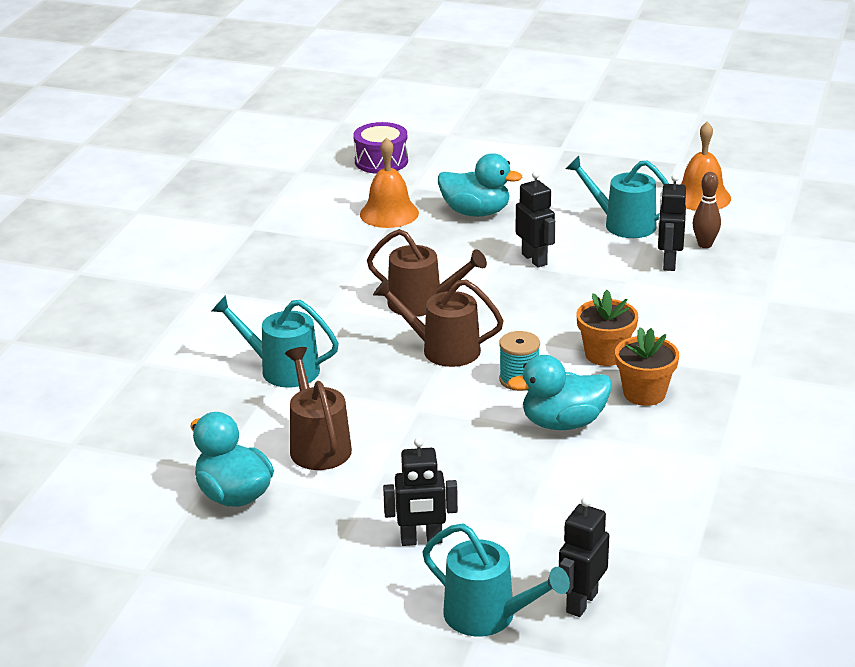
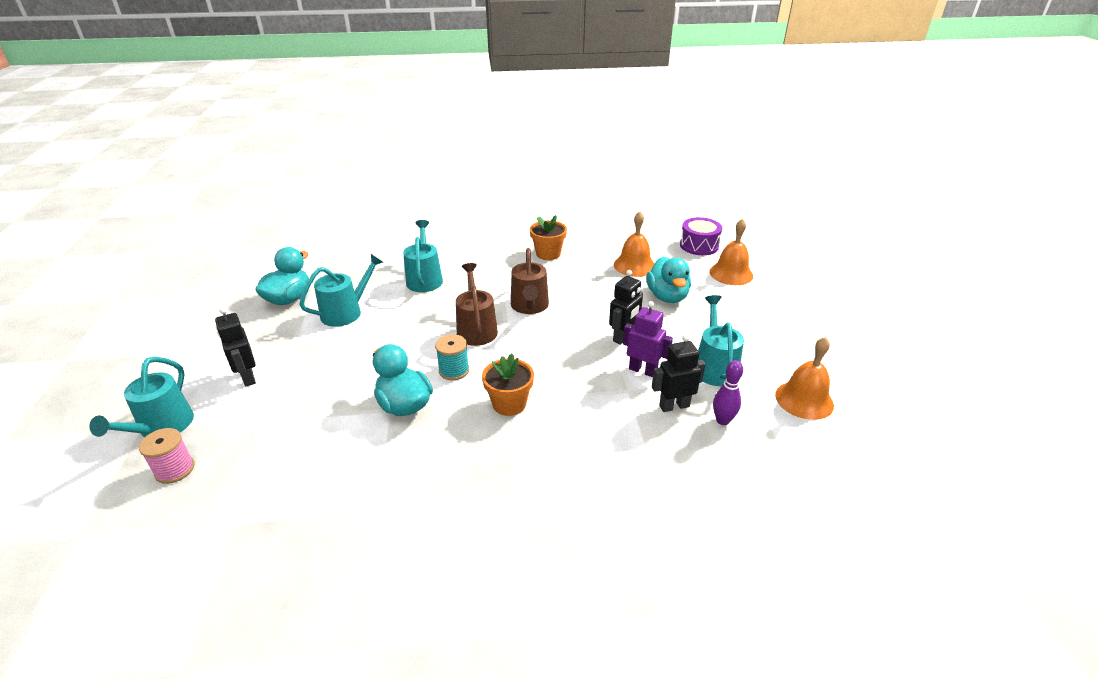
camera: 65 degrees right, 5 degrees up
(318, 446) = (346, 312): brown watering can -> turquoise watering can
(461, 162) = (731, 273): none -> orange bell
(581, 602) = (175, 469): black robot -> pink spool
(602, 264) = (643, 370): none -> purple robot
(644, 393) = (462, 438): orange flower pot -> orange flower pot (548, 254)
(705, 245) = (722, 420): brown bowling pin -> purple bowling pin

